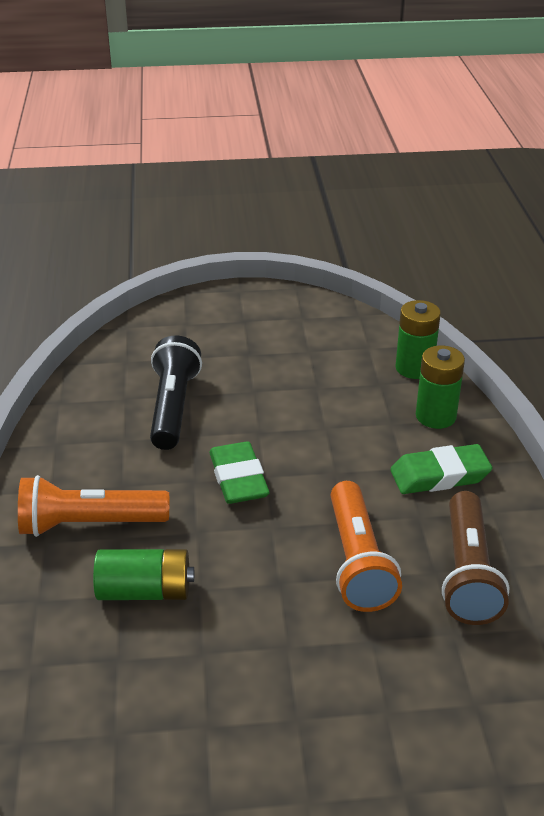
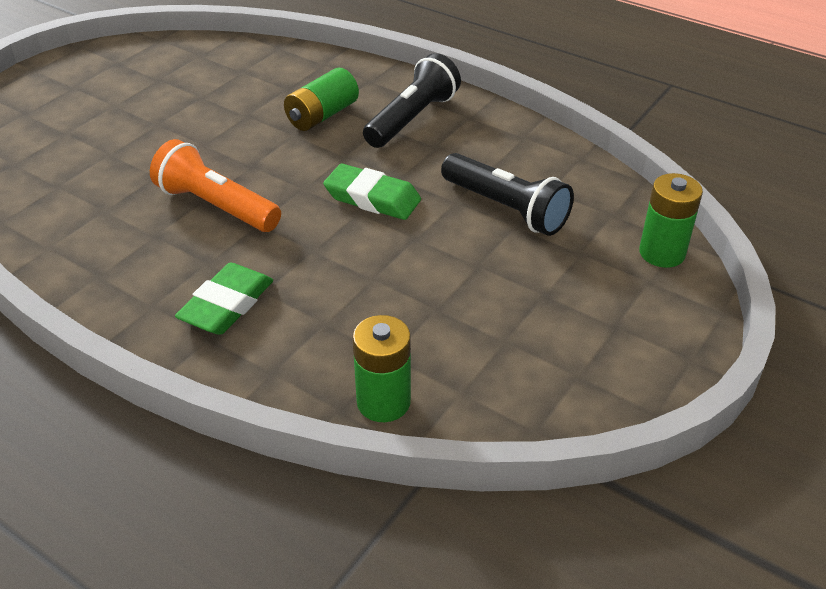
camera: 130 degrees right, 5 degrees up
(89, 524) = (412, 119): orange flashlight -> black flashlight
(435, 416) = (295, 360): green battery -> green battery (662, 253)
(467, 573) = (129, 248): brown flashlight -> none

